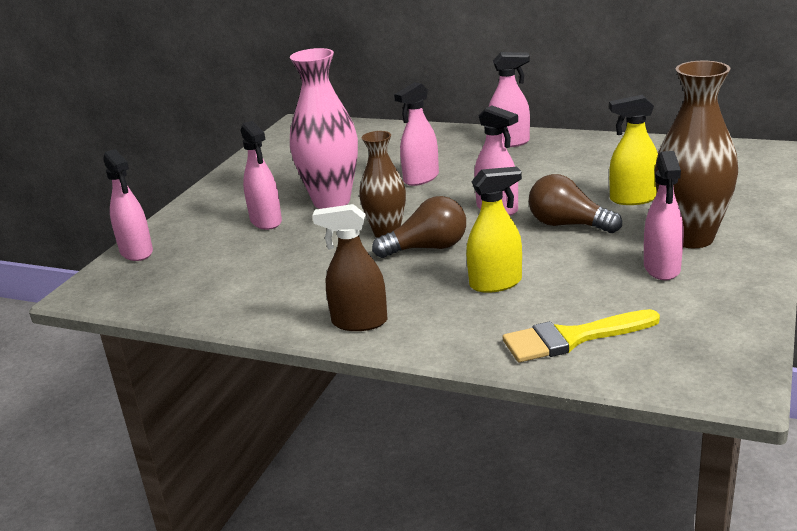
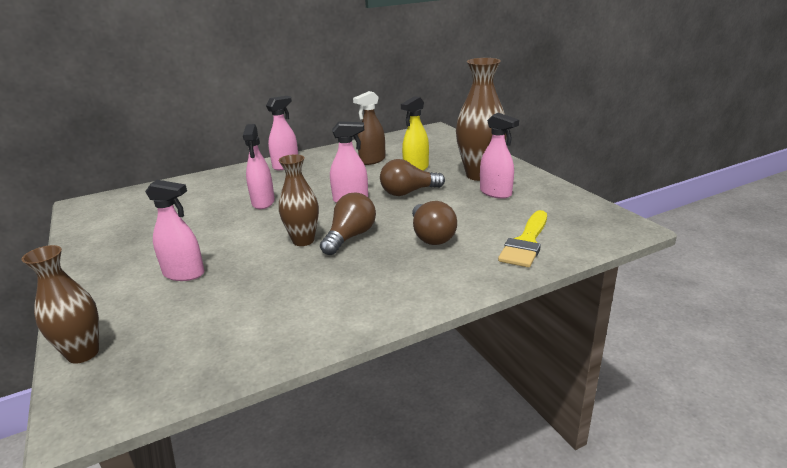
camera: 50 degrees left, 0 degrees up
(136, 252) = (83, 353): pink spray bottle -> brown vase
(331, 201) = (218, 239): pink vase -> none
(359, 322) = (394, 298): brown spray bottle -> brown spray bottle (372, 160)
(496, 283) = (431, 236): yellow spray bottle -> brown light bulb

